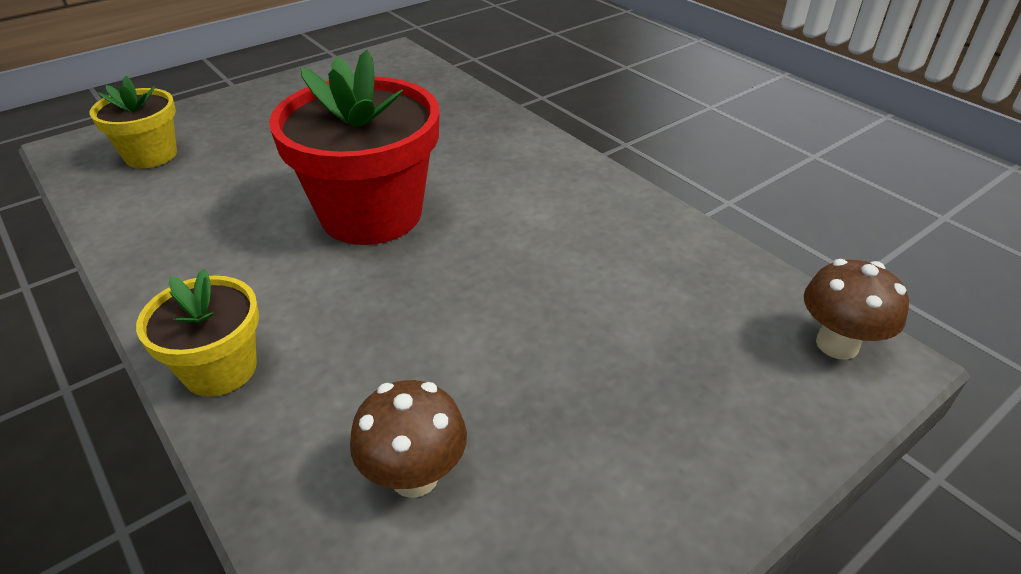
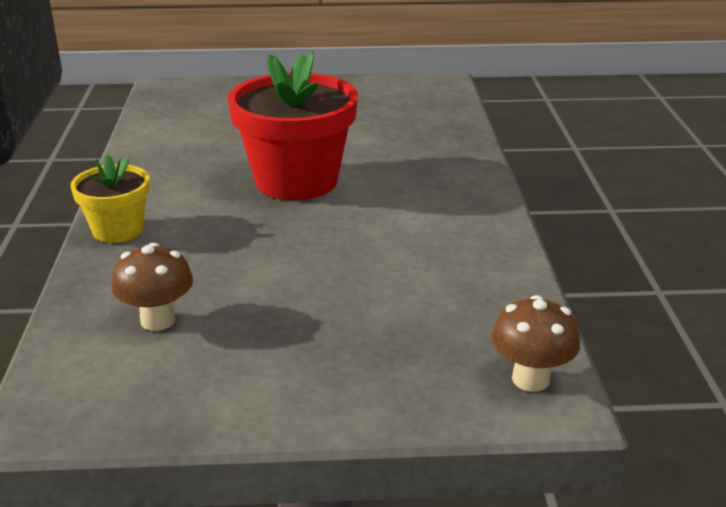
camera: 35 degrees right, 10 degrees down
(151, 155) = (202, 104): yellow flower pot -> none

